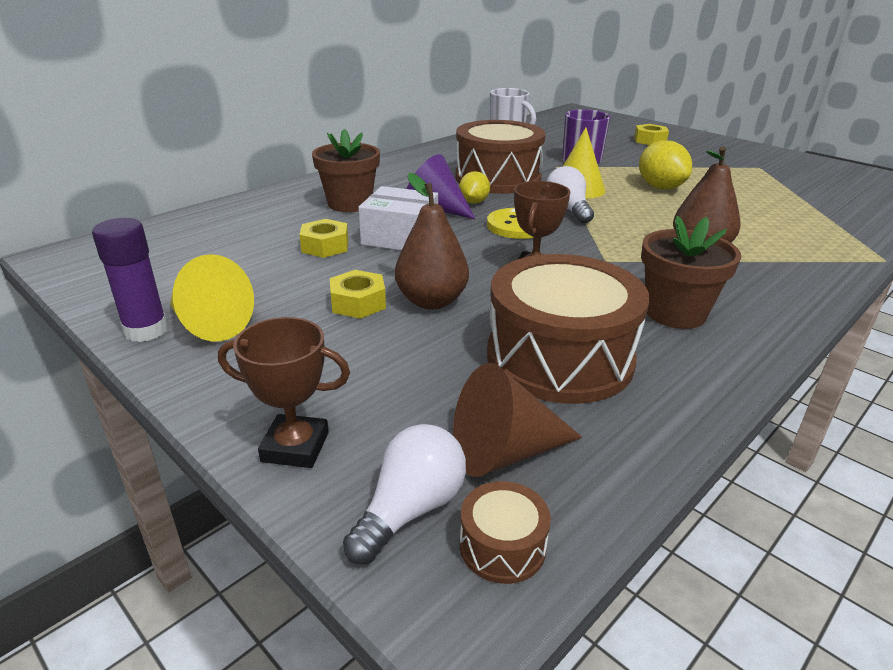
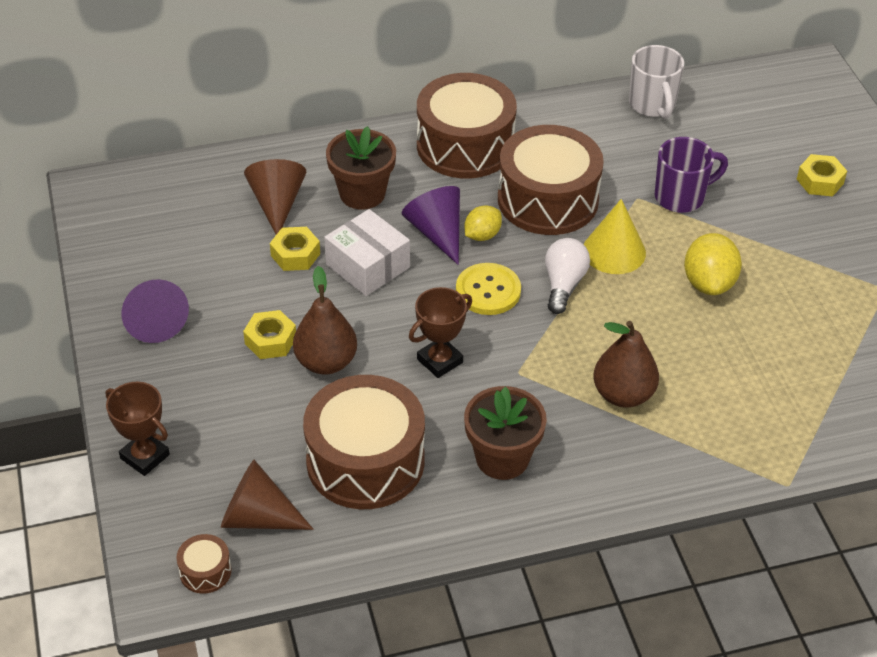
camera: 30 degrees right, 15 degrees up
(146, 330) = (111, 310): purple glue stick -> none
(209, 324) = (154, 320): yellow cone -> purple cone
(277, 224) = (277, 204): none -> brown cone
(404, 169) = (465, 145): none -> brown drum
(410, 510) = (176, 528): white light bulb -> none

